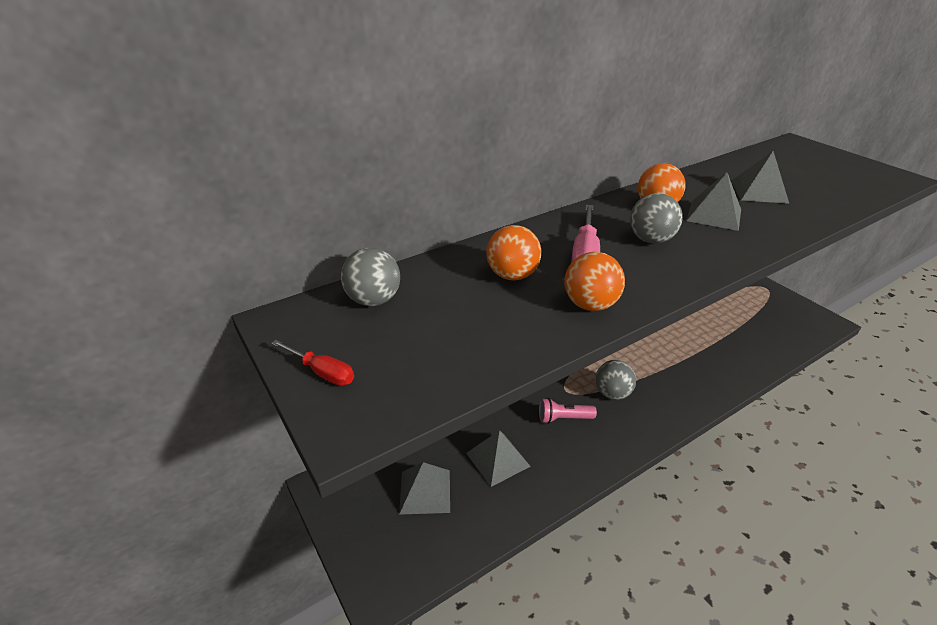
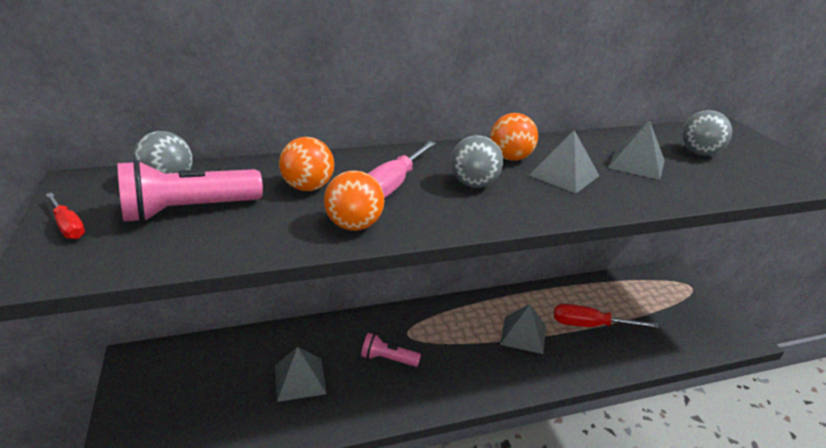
camera: 15 degrees right, 5 degrees down
(425, 326) = (189, 210): none -> pink flashlight
(425, 491) = (215, 388): grey pyramid -> grey pyramid (523, 334)
(612, 393) = (452, 348): grey ball -> grey ball (699, 153)
(710, 342) = (590, 325): none -> red screwdriver

